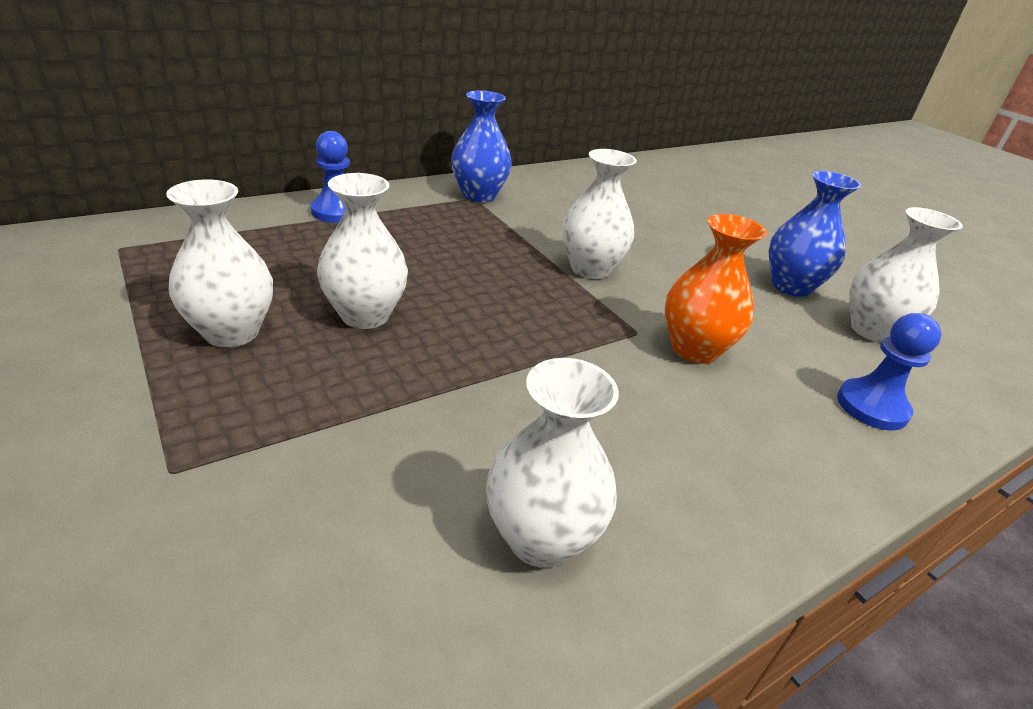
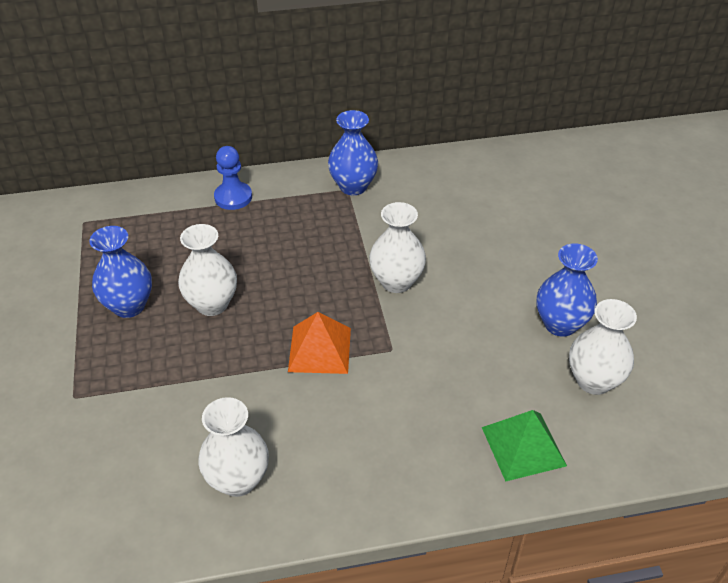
camera: 25 degrees right, 10 degrees up
(232, 332) = (129, 306): white vase -> blue vase
(548, 345) = (320, 349): none -> orange pyramid
(694, 349) = (424, 372): orange vase -> none
(872, 407) = (523, 446): blue pawn -> green pyramid

